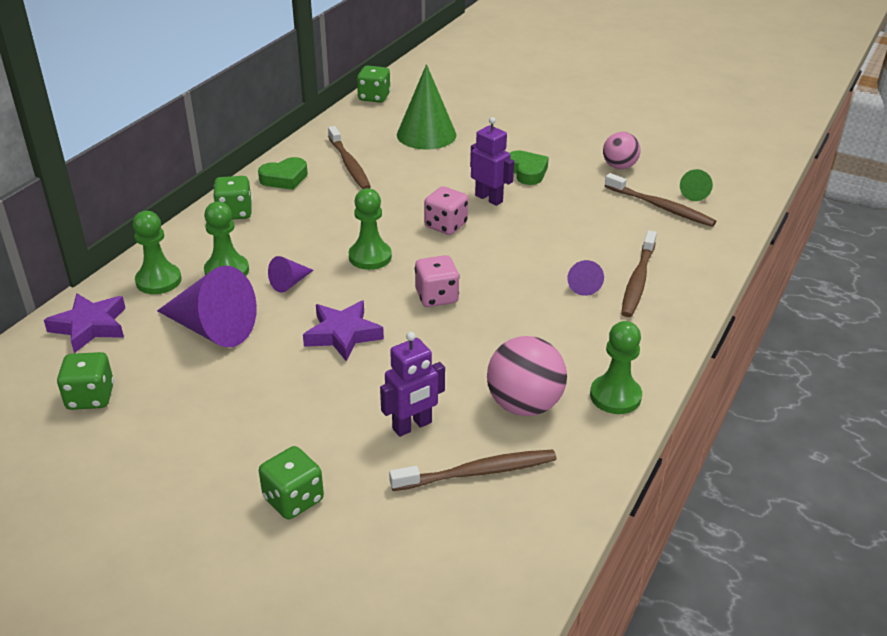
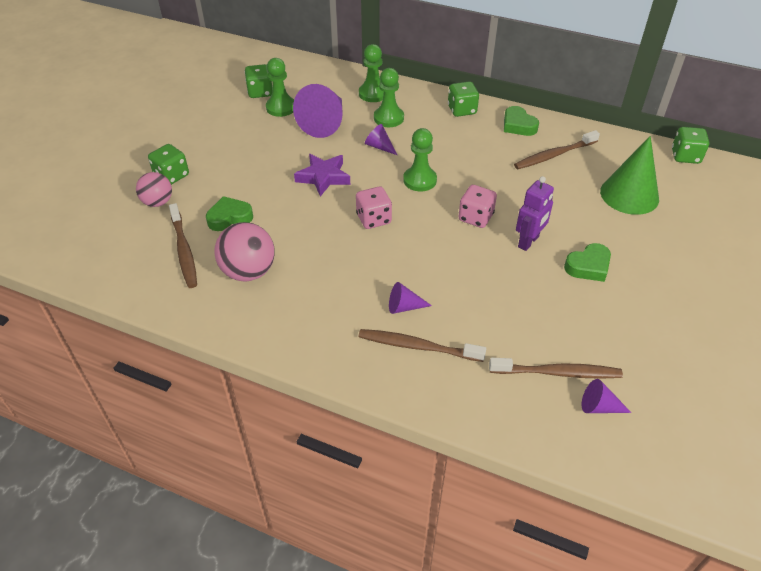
camera: 85 degrees right, 10 degrees up
(90, 326) = (323, 79): purple star -> none
(412, 426) = (229, 218): purple robot -> green heart
(615, 396) = (257, 324): green pawn -> green pawn (281, 107)
(619, 166) = (631, 340): pink ball -> pink ball (158, 202)
(661, 207) = (557, 373): brown toothbrush -> brown toothbrush turned 120 degrees counterclockwise
(694, 193) = (599, 407): green cone -> purple cone

